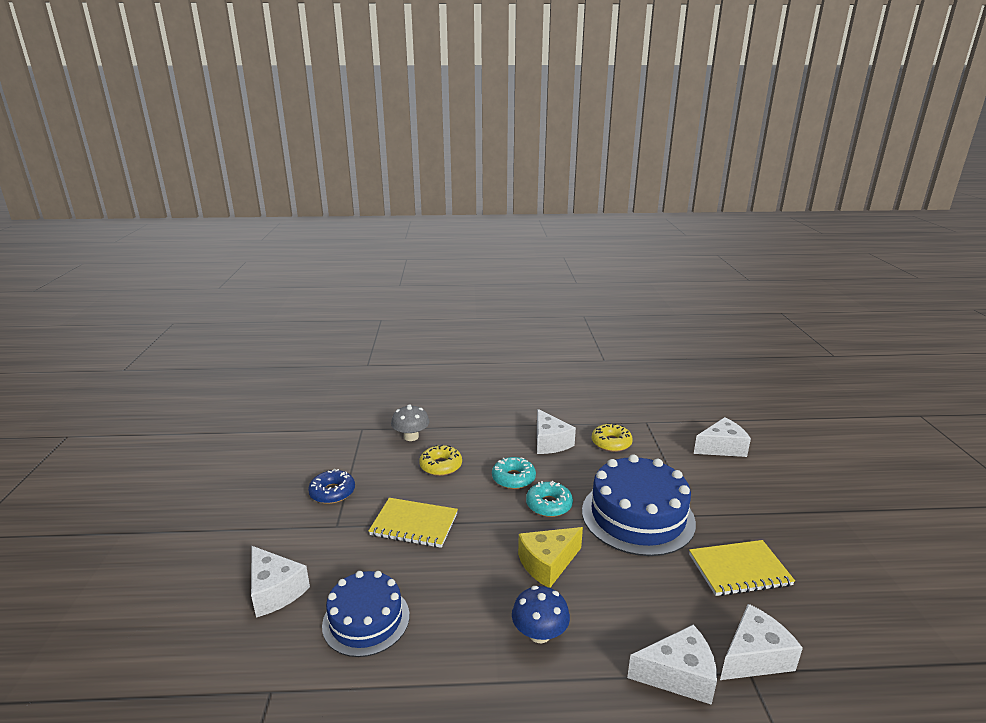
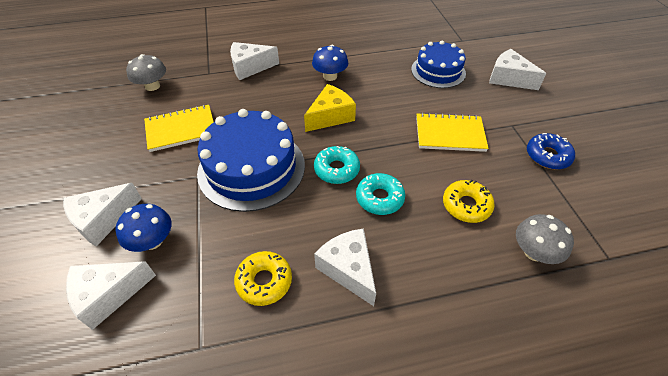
camera: 170 degrees right, 25 degrees up
(708, 472) = (152, 241): none -> blue mushroom
(754, 656) = (201, 80): white cheese -> white cheese (103, 220)
(831, 654) = (152, 86): none -> grey mushroom

